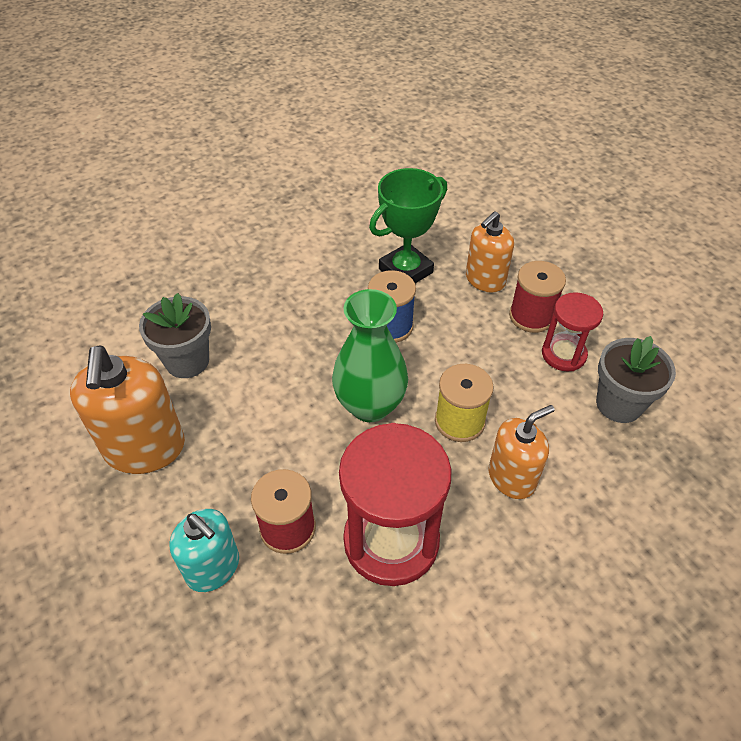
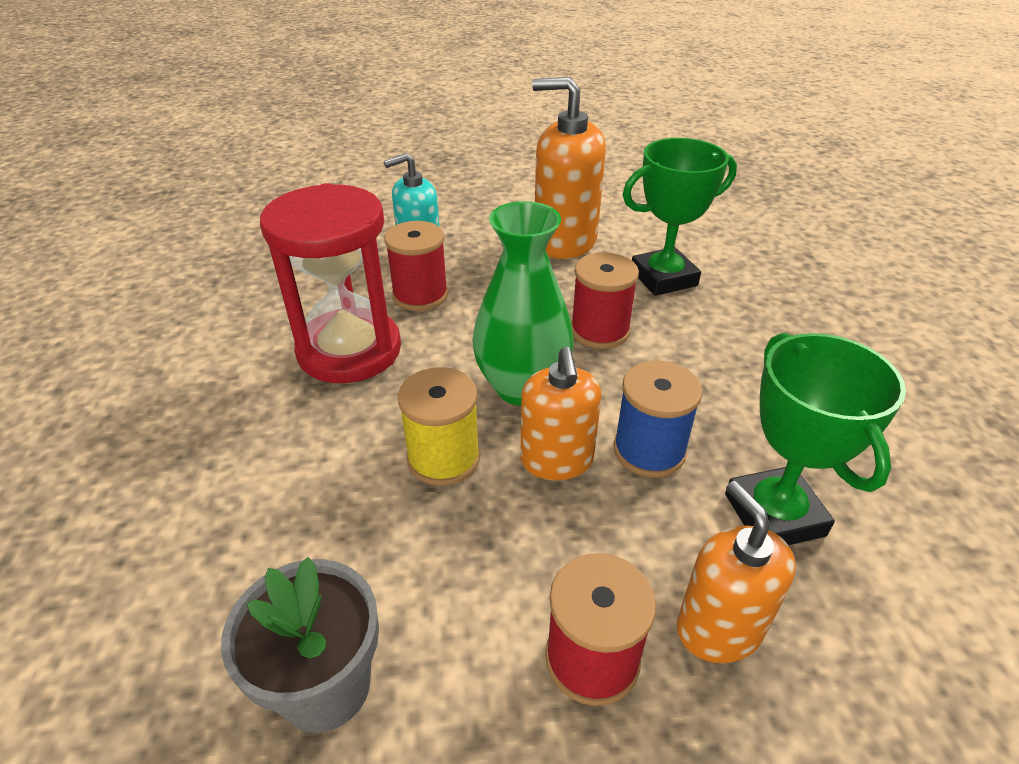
camera: 115 degrees right, 10 degrees down
(187, 361) = (663, 278): grey flower pot -> green trophy
(281, 381) = (599, 331): none -> red spool
(511, 478) = (329, 472): orange soap dispenser -> orange soap dispenser (556, 460)
(563, 354) = (477, 661): red hourglass -> none

